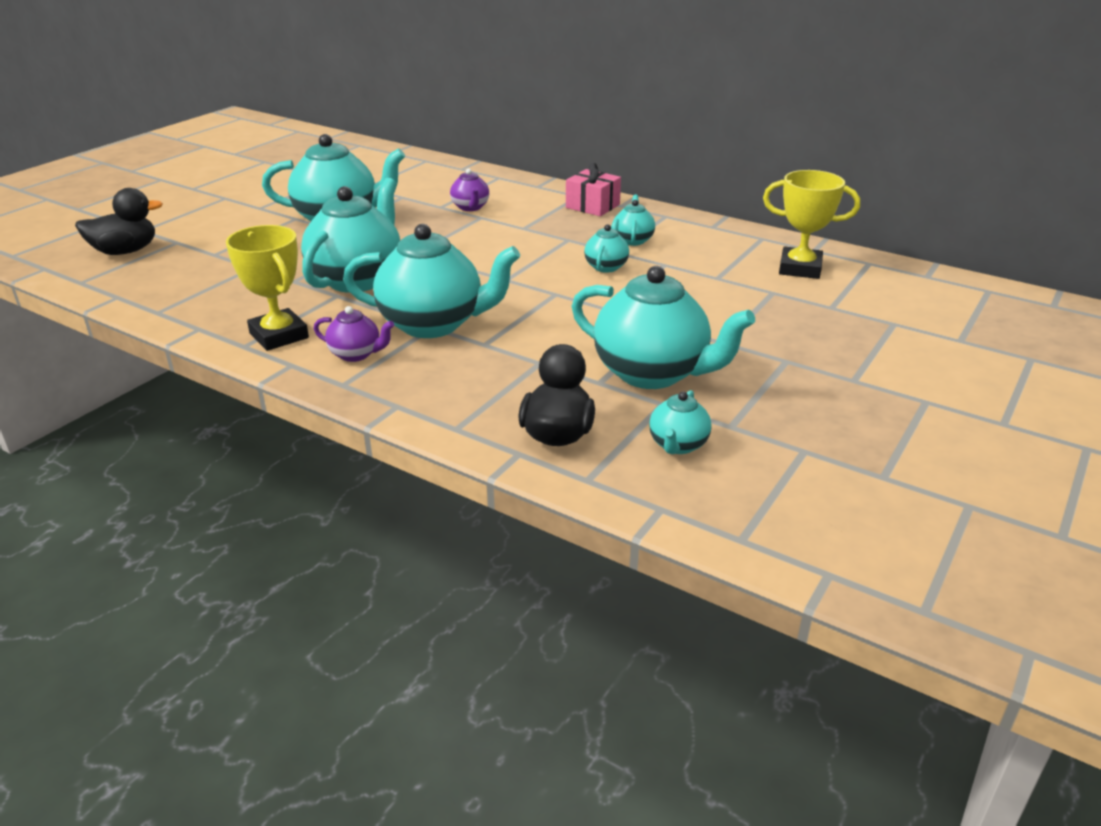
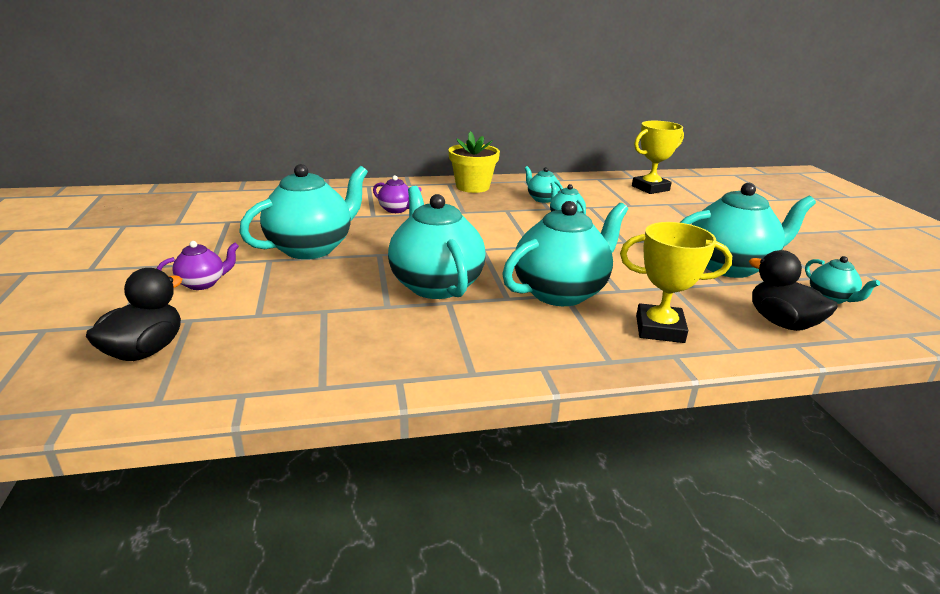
camera: 45 degrees left, 5 degrees down
(279, 335) = (480, 351): yellow trophy -> yellow trophy (659, 329)
(356, 354) = (566, 336): purple teapot -> purple teapot (203, 283)
(592, 206) = (472, 187): pink gift -> yellow flower pot

